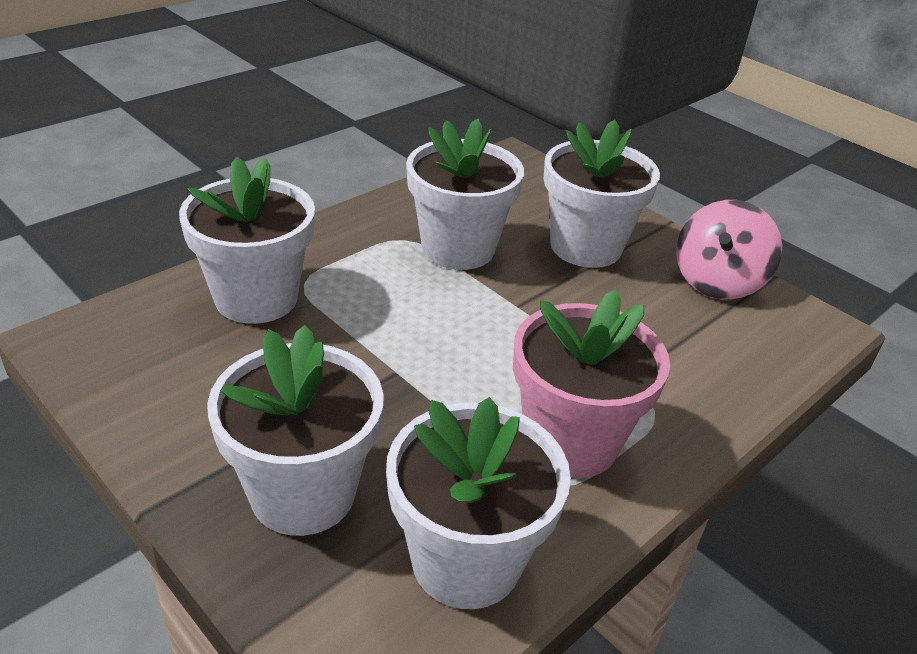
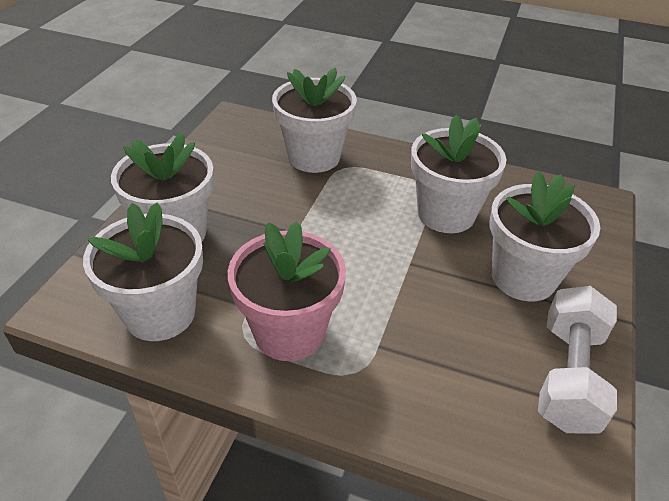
camera: 65 degrees right, 5 degrees up
(717, 281) = (568, 376): pink spinning top -> white dumbbell

